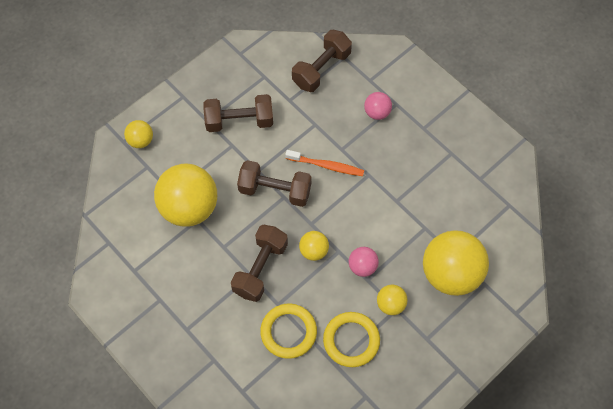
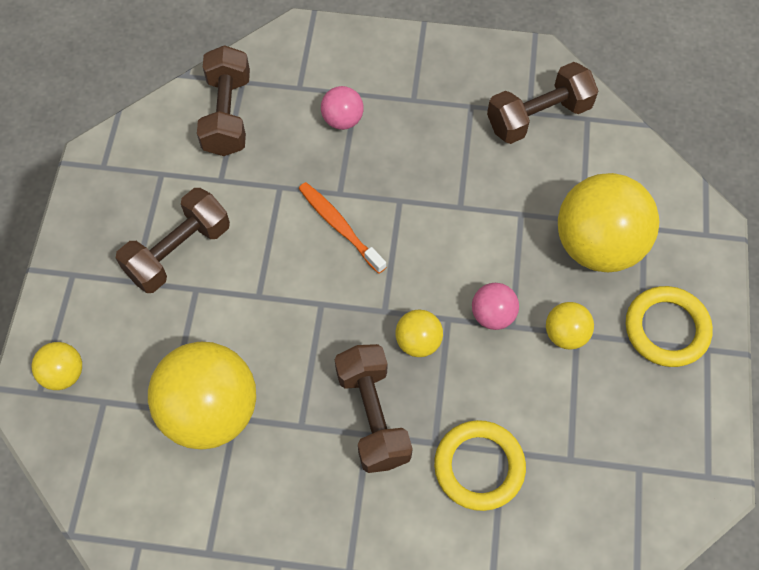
camera: 40 degrees left, 0 degrees up
(275, 190) = (303, 304): brown dumbbell -> brown dumbbell (538, 116)
(326, 166) = (339, 226): orange toothbrush -> orange toothbrush turned 105 degrees counterclockwise
(351, 340) = (561, 415): yellow ring -> yellow ring (666, 329)

